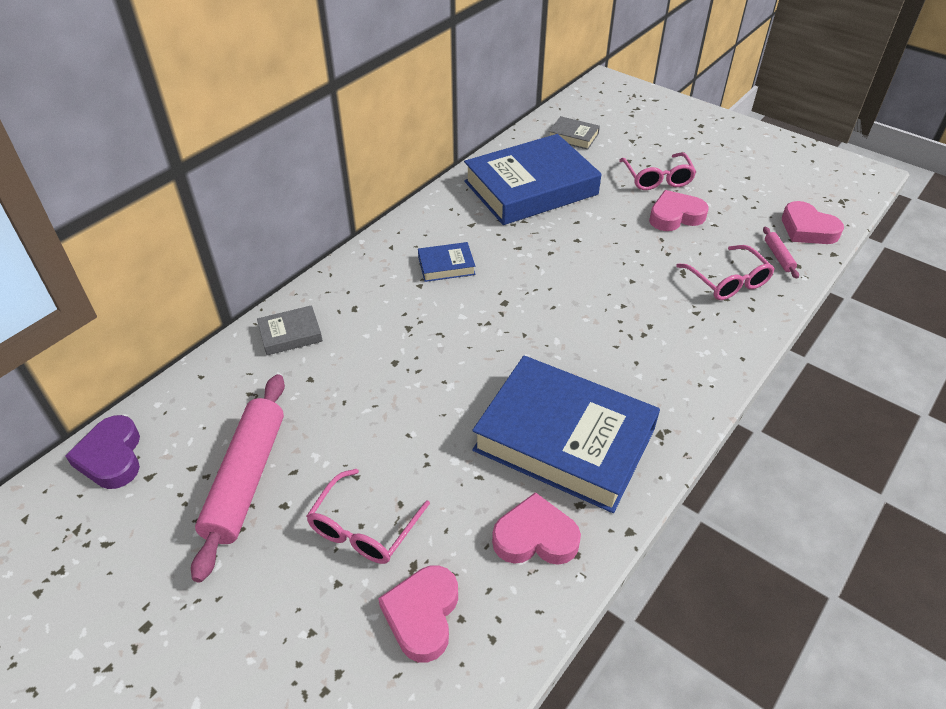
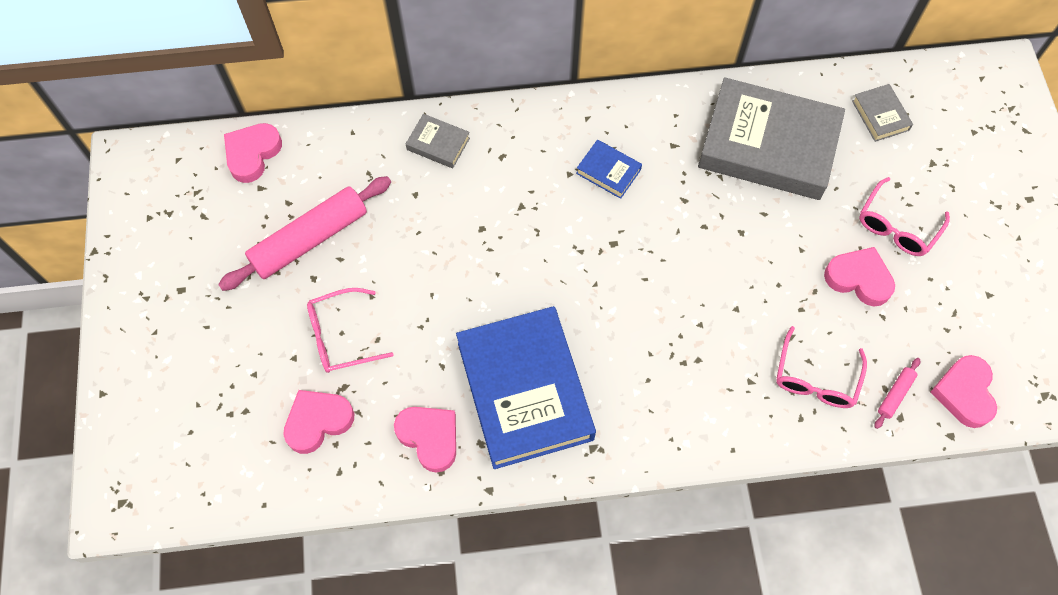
camera: 45 degrees right, 20 degrees up
(111, 457) = (252, 154): purple heart -> pink heart
(530, 188) = (768, 145): blue book -> grey book

